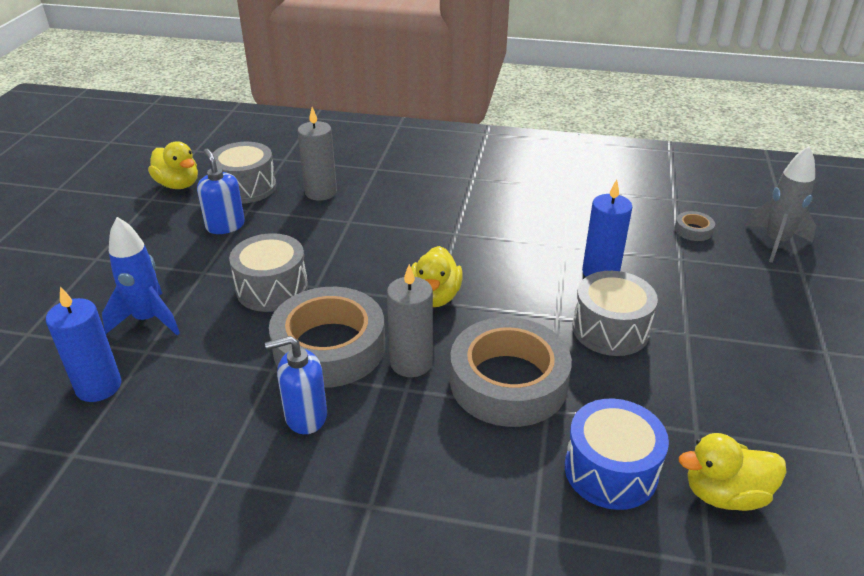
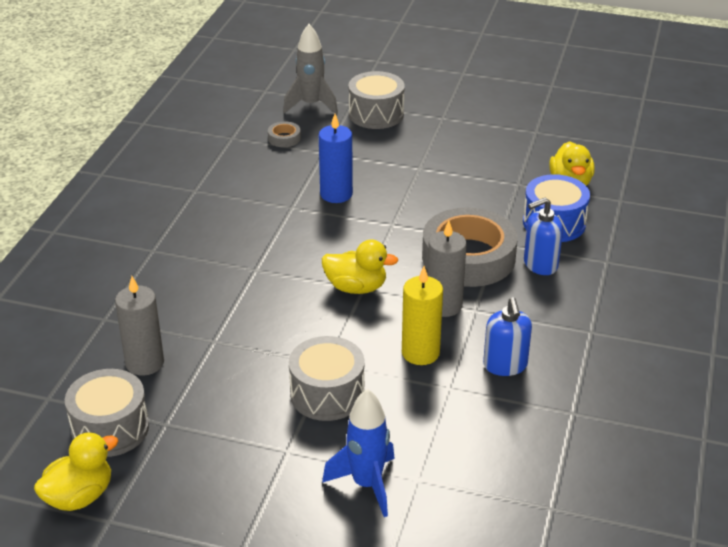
camera: 85 degrees left, 0 degrees up
(98, 386) = (466, 506): blue candle -> none
(225, 226) = (196, 440): blue soap dispenser -> blue soap dispenser (540, 264)
(329, 347) = (420, 353): grey tape -> yellow candle
(610, 329) = (411, 201): grey drum -> grey drum (376, 114)

